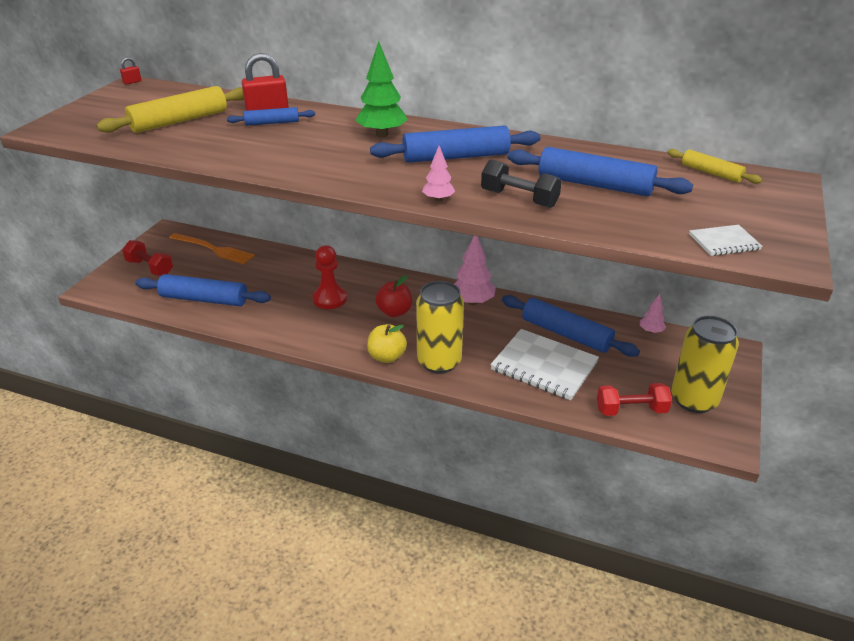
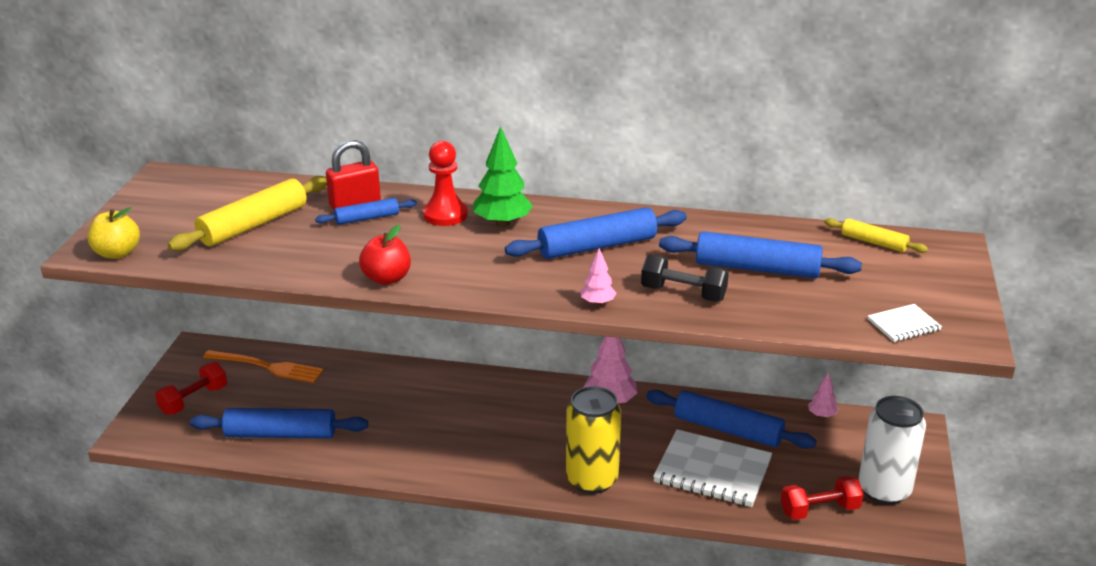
camera: 10 degrees left, 5 degrees down
(132, 82) = (163, 172): red padlock -> none
(150, 268) = (194, 400): red dumbbell -> red dumbbell turned 75 degrees counterclockwise
(330, 299) = (437, 417): red pawn -> red pawn (445, 214)
(387, 357) = (529, 481): yellow apple -> yellow apple (117, 253)
(394, 312) = (521, 425): red apple -> red apple (386, 279)
(694, 400) = (884, 490): yellow can -> white can

